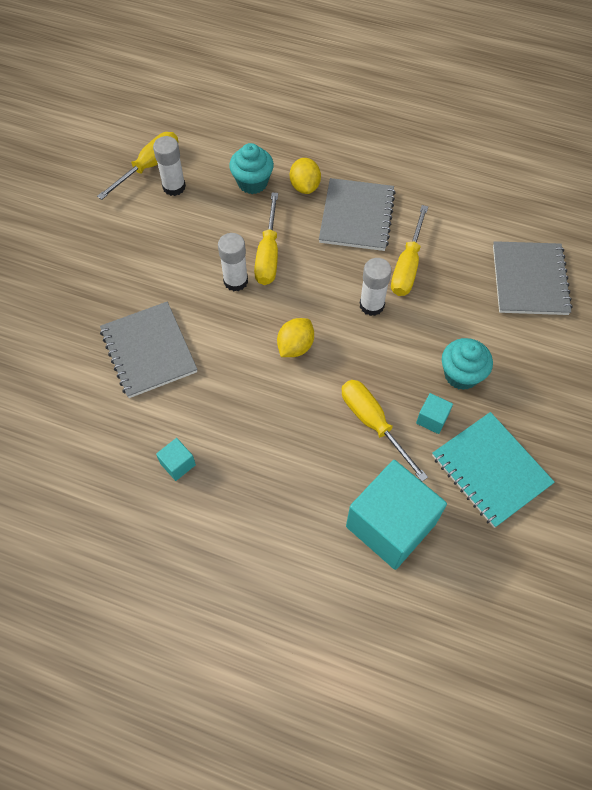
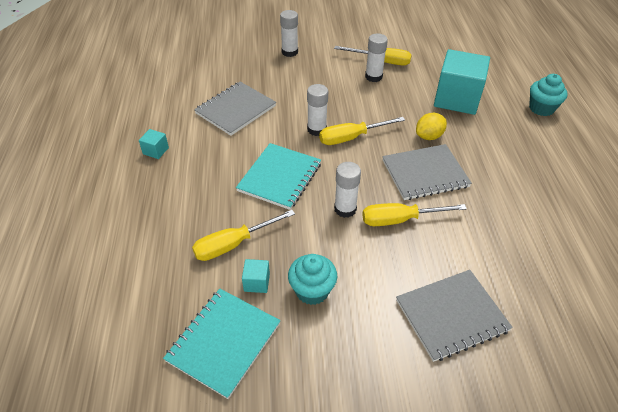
camera: 65 degrees right, 15 degrees down
(64, 250) = (289, 52): none -> white glue stick
(252, 182) = (409, 110): turquoise cupcake -> turquoise cupcake (541, 108)
(295, 346) = (280, 177): yellow lemon -> turquoise notebook
(373, 423) = (234, 244): yellow screwdriver -> yellow screwdriver turned 150 degrees counterclockwise
(390, 525) = (145, 284): turquoise cube -> turquoise cube (457, 99)

